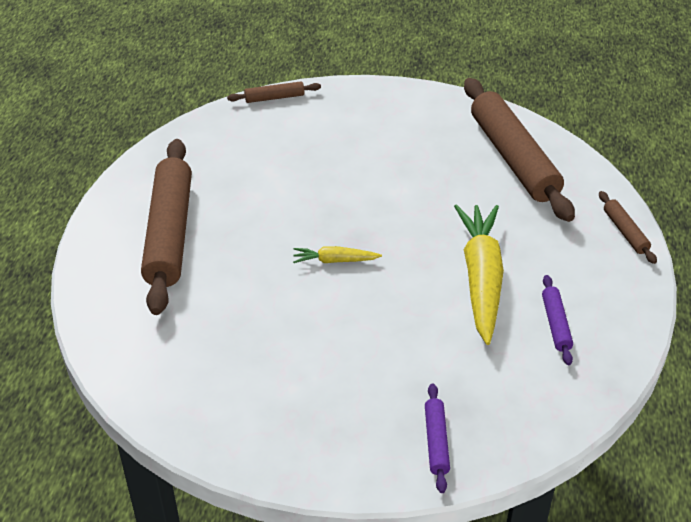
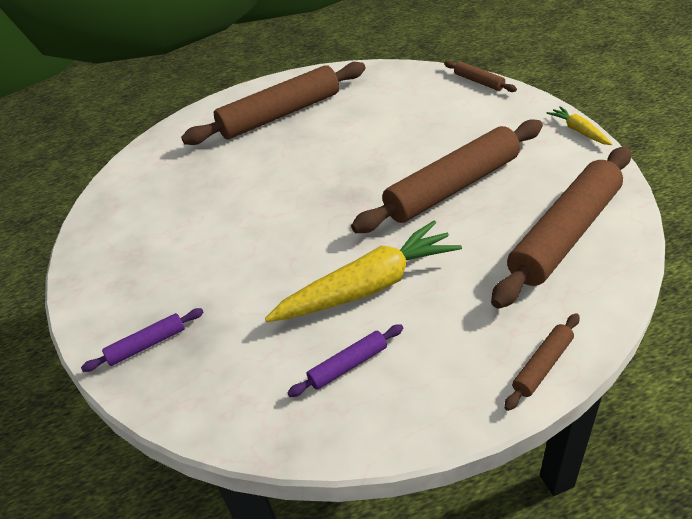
camera: 65 degrees right, 0 degrees up
(335, 261) = (317, 196): yellow carrot -> yellow carrot (578, 131)
(406, 182) = (452, 187): none -> brown rolling pin

